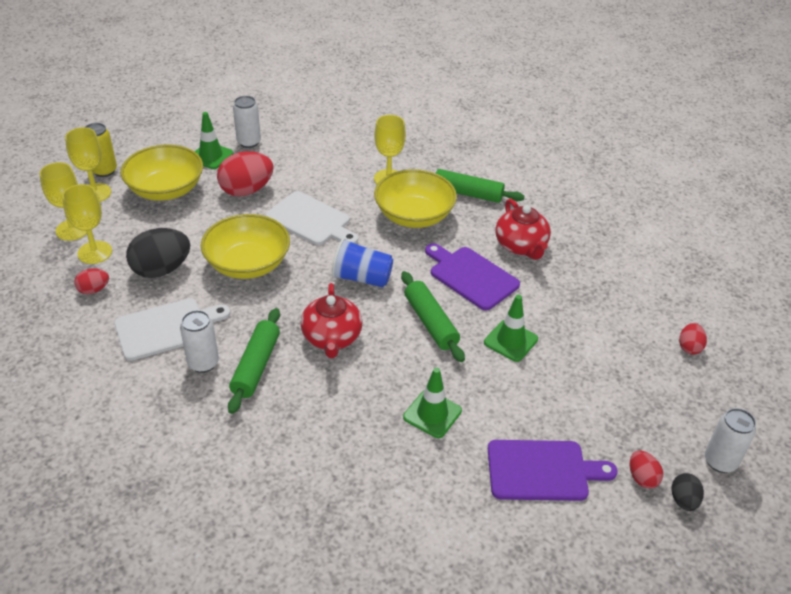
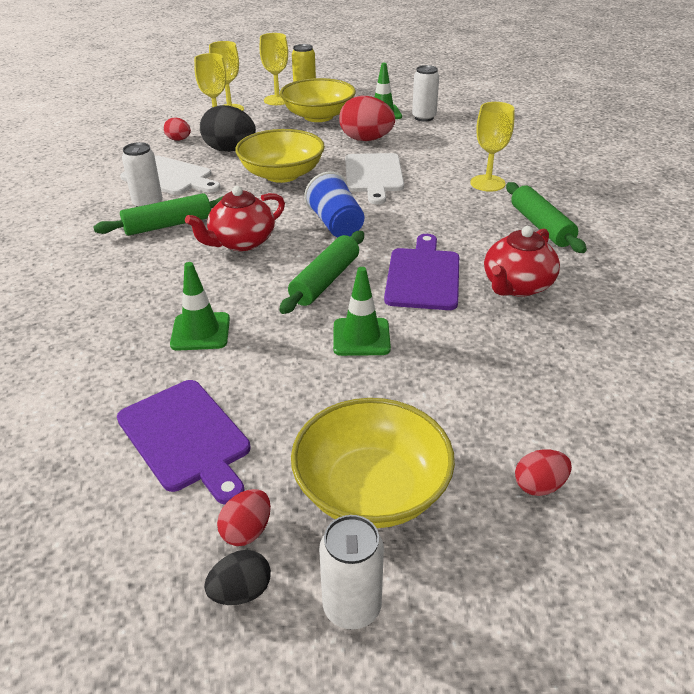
camera: 55 degrees right, 5 degrees down
(414, 216) = (459, 214): yellow bowl -> yellow bowl (371, 489)

